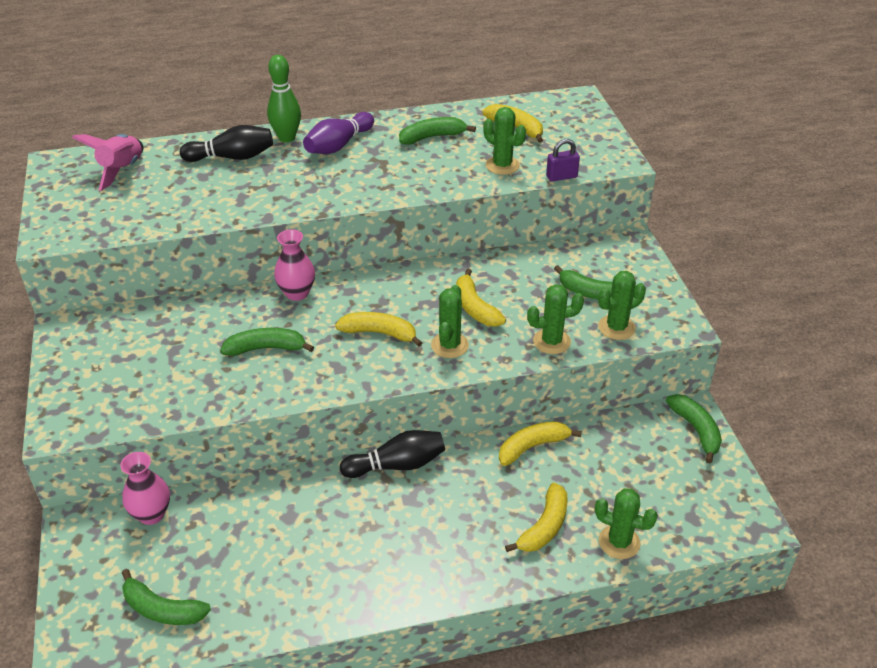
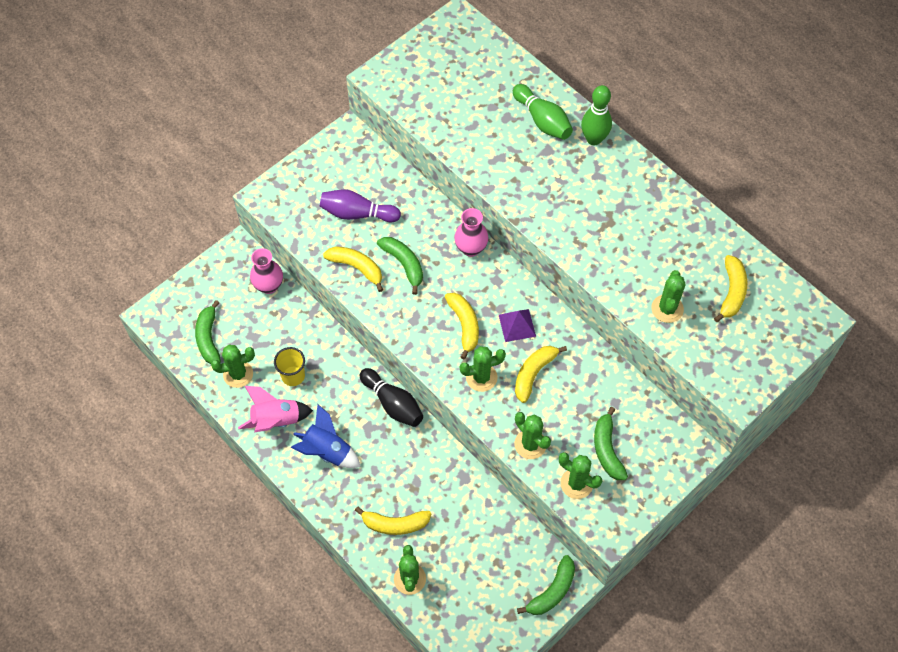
camera: 60 degrees right, 20 degrees up
(122, 170) = (477, 64): pink rocket -> pink rocket (276, 420)
(232, 157) = (542, 120): black bowling pin -> green bowling pin
(239, 598) = (238, 374): none -> green cactus
(289, 542) = (293, 376): none -> yellow cup
(338, 145) = (610, 179): purple bowling pin -> purple bowling pin (357, 213)
(410, 551) = (327, 451): none -> blue rocket
(412, 297) = (517, 325): none -> purple pyramid
(432, 137) = (670, 238): green banana -> none
(532, 447) = (463, 482): yellow banana -> yellow banana (357, 268)
(561, 177) = (682, 360): purple padlock -> none

